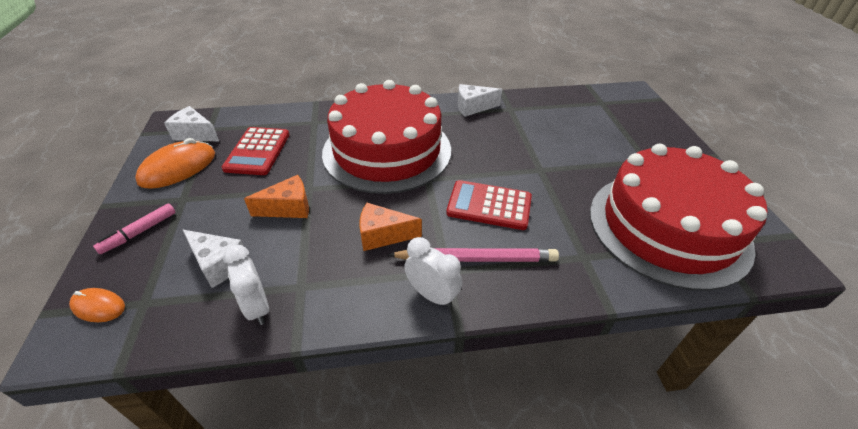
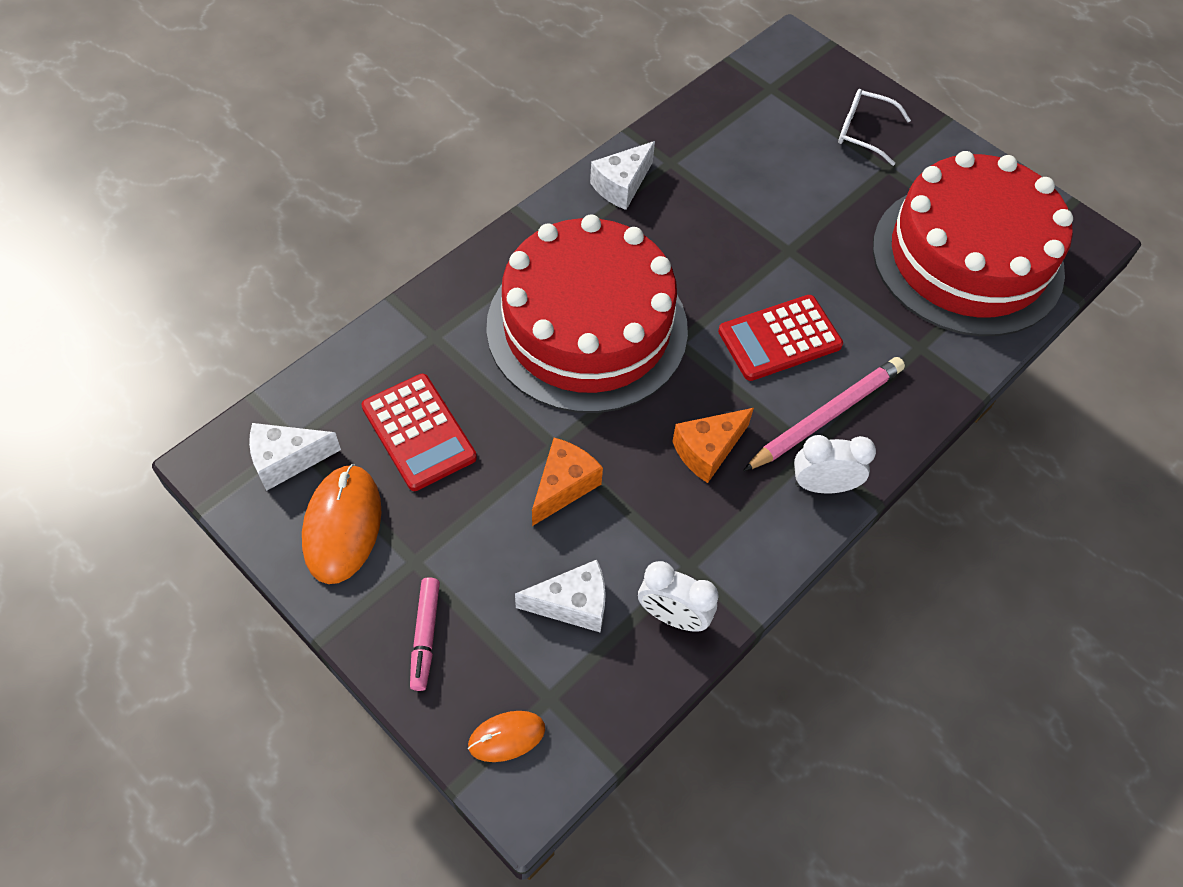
camera: 40 degrees left, 15 degrees up
(645, 139) = (863, 132): none -> white glasses

